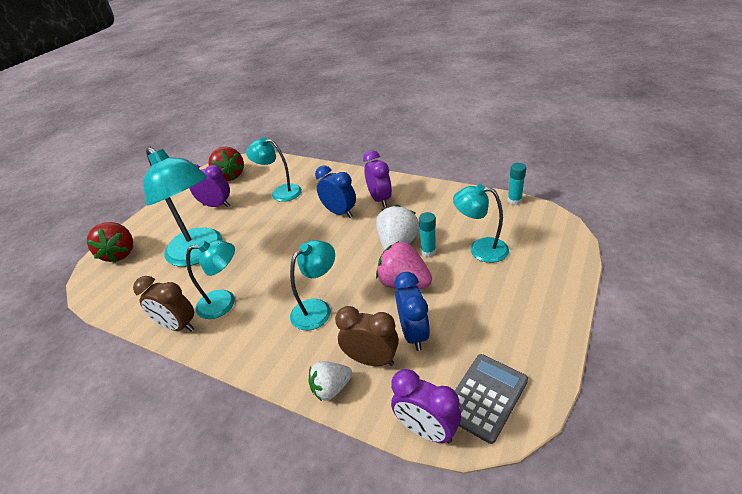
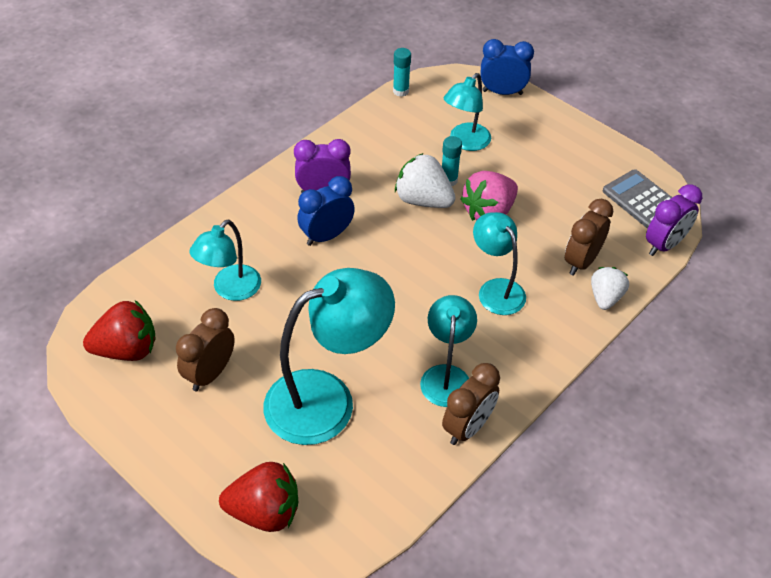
camera: 80 degrees left, 10 degrees up
(216, 205) = (210, 373): purple clock -> brown clock
(331, 388) = (605, 297): white strawberry -> white strawberry turned 150 degrees counterclockwise
(413, 334) = (561, 224): blue clock -> blue clock (502, 92)

